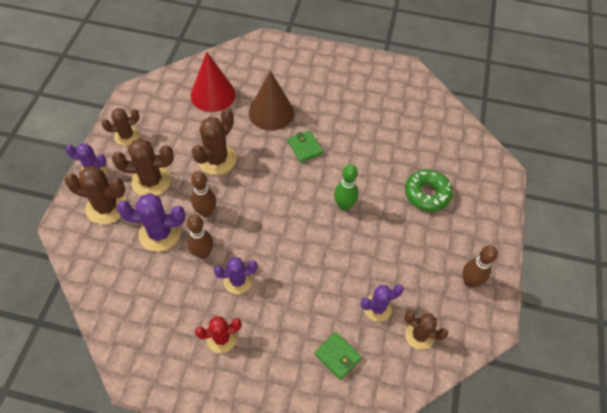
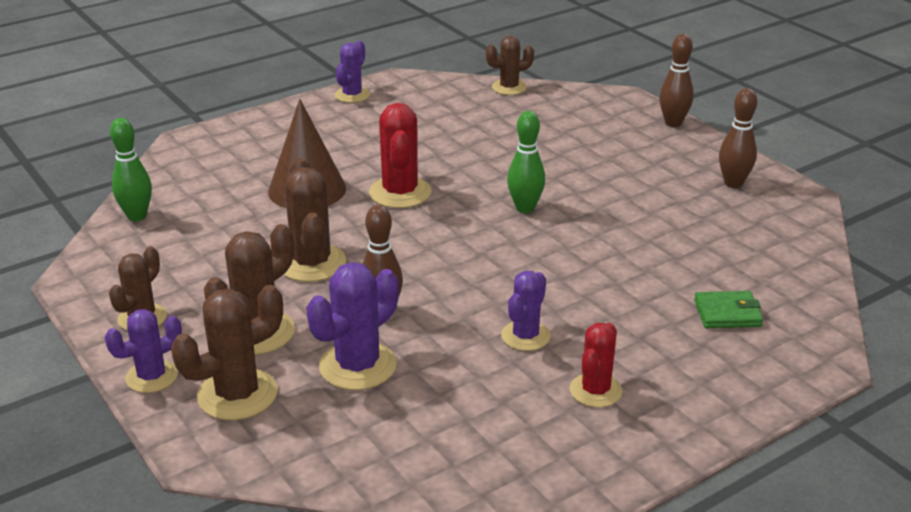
camera: 45 degrees left, 25 degrees down
(192, 74) = (137, 216): none -> green bowling pin
(203, 253) = (443, 344): brown bowling pin -> brown bowling pin (673, 123)
(213, 94) = (201, 216): red cone -> none
(305, 147) = (400, 193): green wallet -> red cactus
(377, 308) = (694, 255): purple cactus -> purple cactus (352, 95)
(419, 335) = (763, 246): brown cactus -> brown cactus (509, 87)
(427, 194) = (587, 151): green donut -> none

